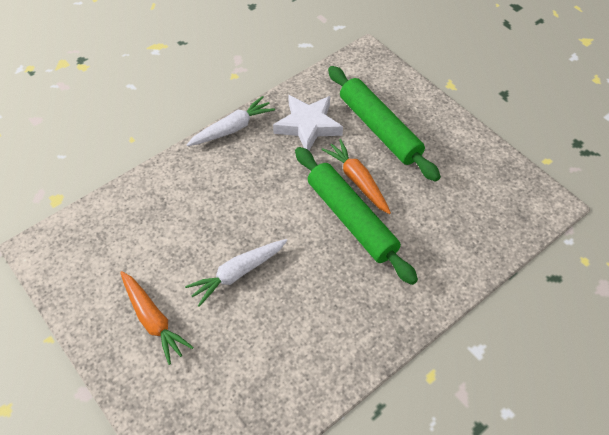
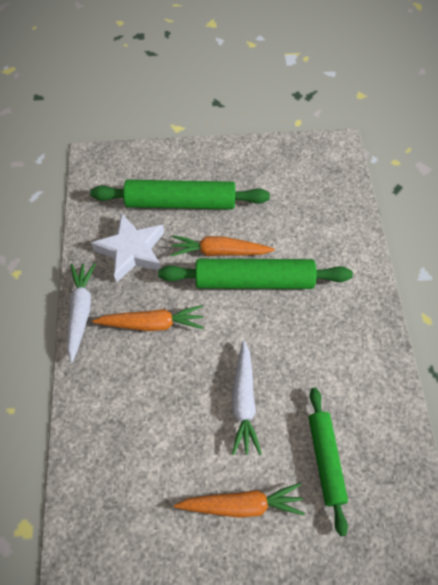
camera: 55 degrees left, 5 degrees up
(229, 360) = (325, 460): none -> green rolling pin
(257, 176) = (152, 324): none -> orange carrot

